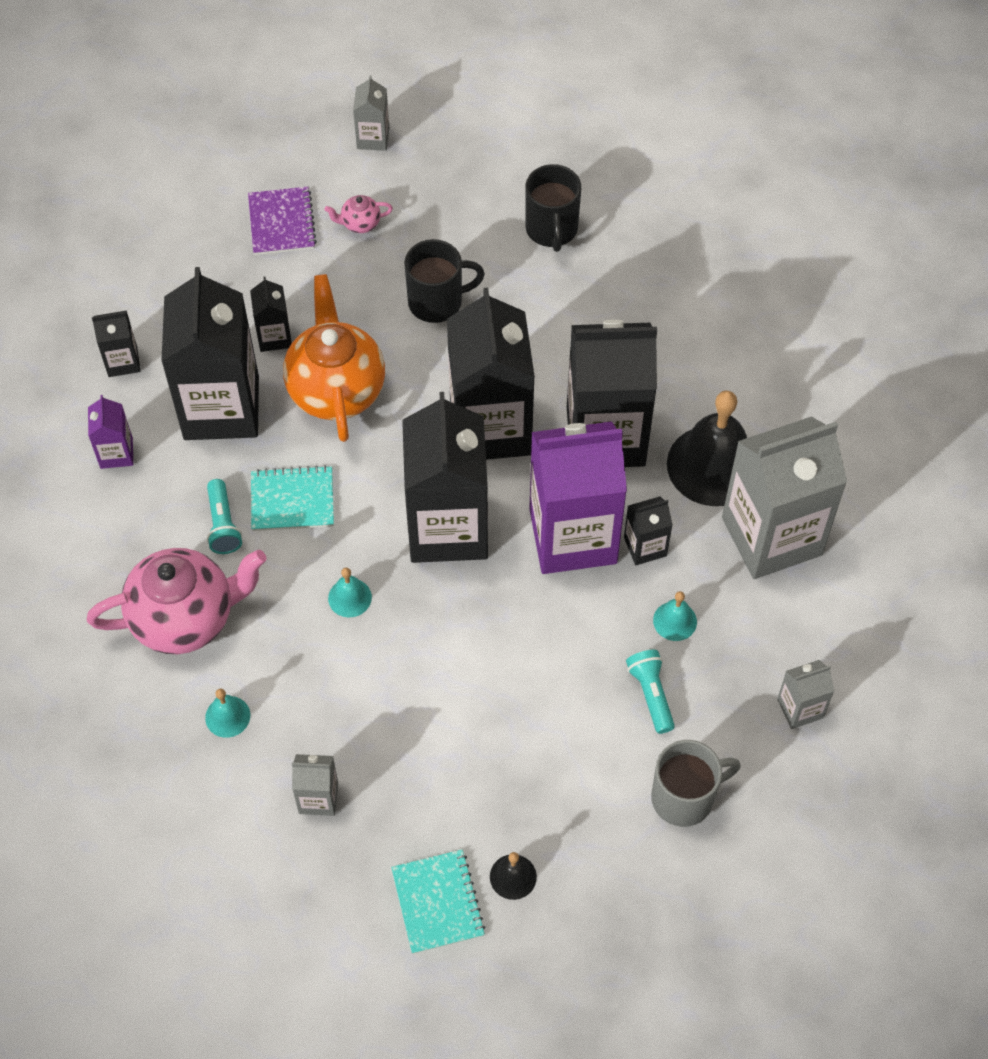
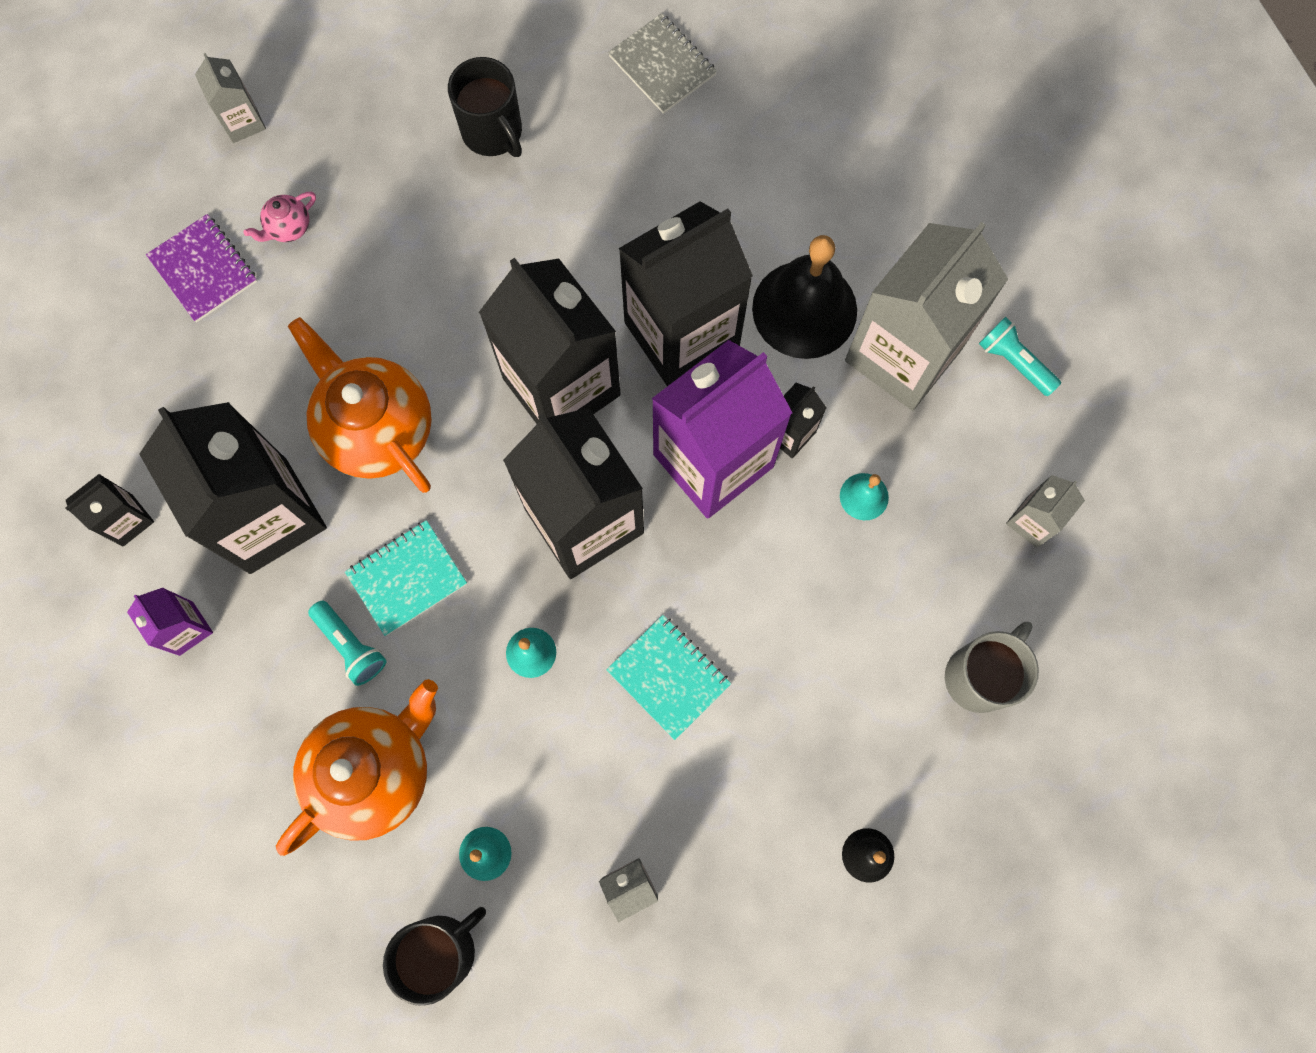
camera: 30 degrees left, 15 degrees up
(185, 618) = (375, 771): pink teapot -> orange teapot
(274, 337) = (275, 405): black carton -> none
(437, 302) = (423, 275): black mug -> black mug (442, 950)
(438, 902) = (812, 925): turquoise notebook -> turquoise notebook (668, 677)
(651, 694) = (886, 587): turquoise flashlight -> turquoise flashlight (1014, 362)
(711, 242) = (662, 65): none -> grey notebook

